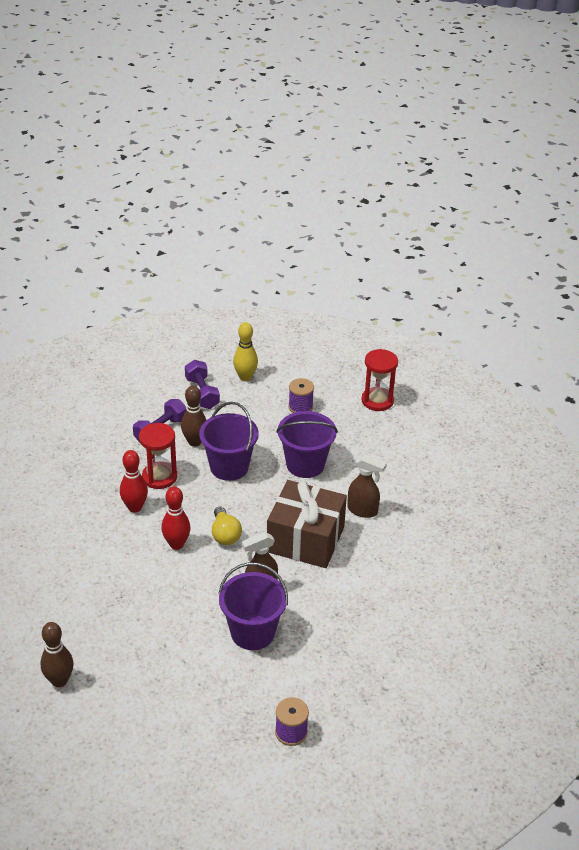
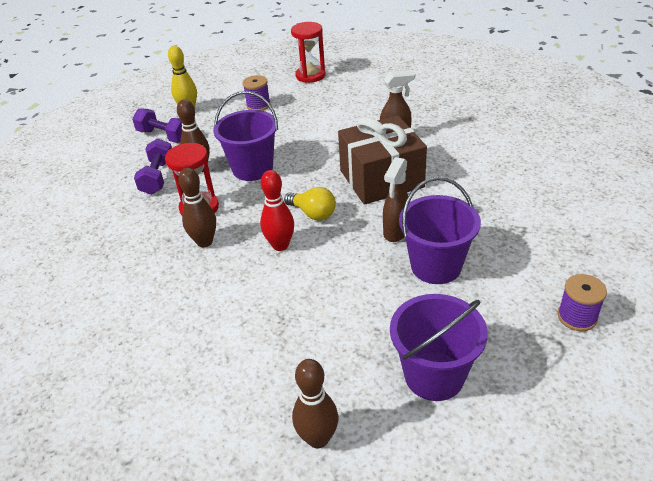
camera: 35 degrees left, 0 degrees up
(135, 507) = (204, 242): red bowling pin -> brown bowling pin
(305, 464) = (312, 135): purple bucket -> purple bucket (434, 375)

